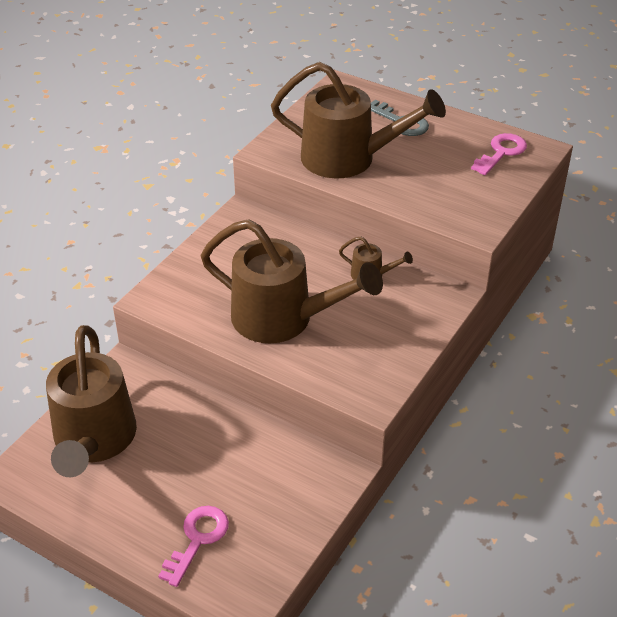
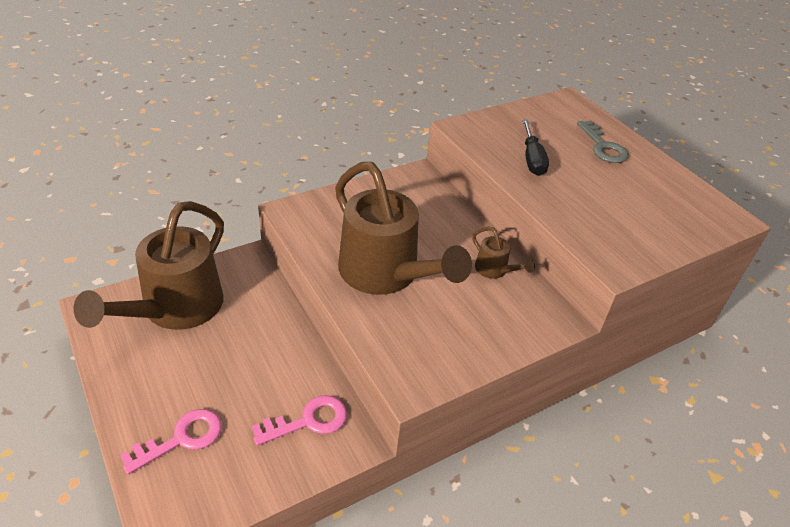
camera: 25 degrees right, 0 degrees up
(349, 159) = (532, 159): brown watering can -> black screwdriver
(501, 152) = (687, 206): pink key -> pink key (308, 421)

